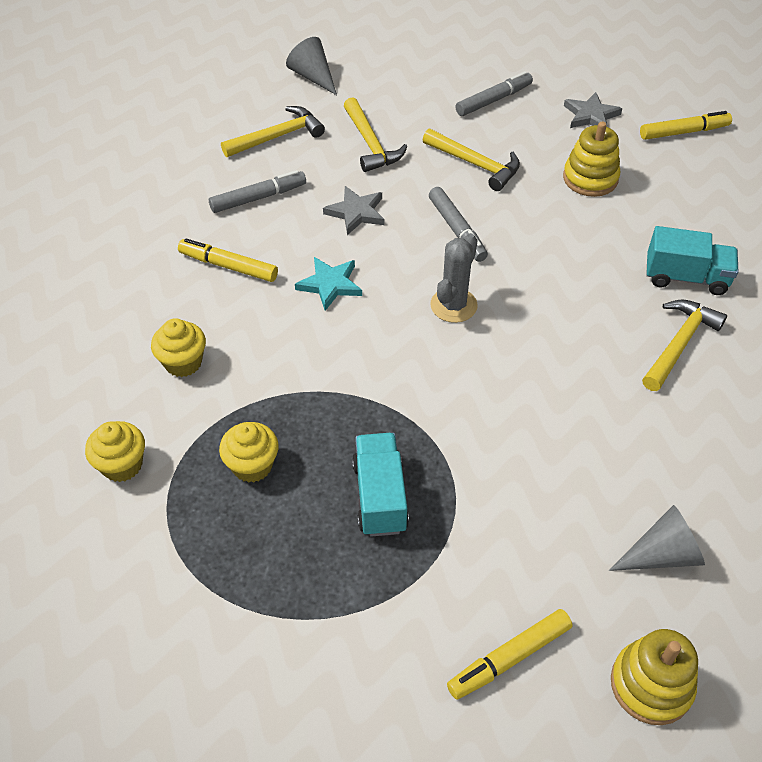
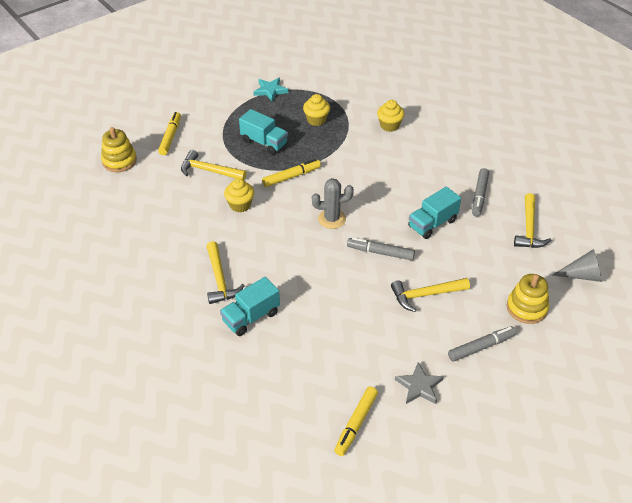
camera: 130 degrees right, 5 degrees down
(122, 465) = (354, 92): yellow cupcake -> yellow cupcake (240, 205)
(228, 266) = (436, 163): yellow marker -> yellow marker (291, 176)
(330, 284) = (389, 187): turquoise star -> turquoise star (270, 90)
(356, 212) = (432, 223): grey star -> turquoise truck
(371, 144) = (487, 262): yellow hammer -> yellow hammer (209, 171)
(453, 305) = (332, 219): grey cactus -> grey cactus turned 75 degrees counterclockwise
(493, 100) = (481, 347): grey marker -> grey marker turned 120 degrees counterclockwise
(590, 178) = (362, 338): yellow stacking toy -> yellow stacking toy (526, 308)
(661, 554) = (149, 196): grey cone -> none

